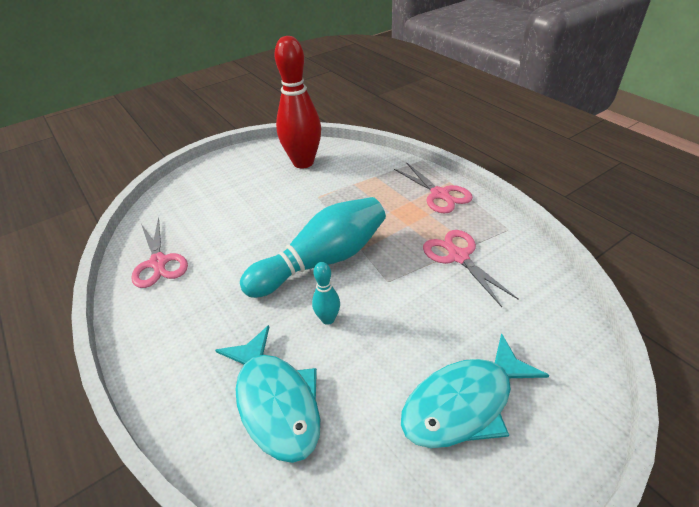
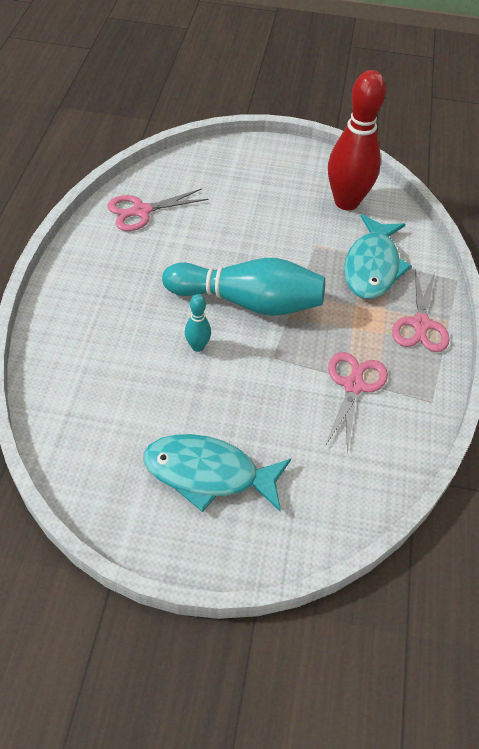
camera: 40 degrees right, 10 degrees up
(158, 262) = (141, 211): pink scissors -> pink scissors turned 45 degrees clockwise
(275, 401) = (105, 368): turquoise fish -> turquoise fish (372, 266)

